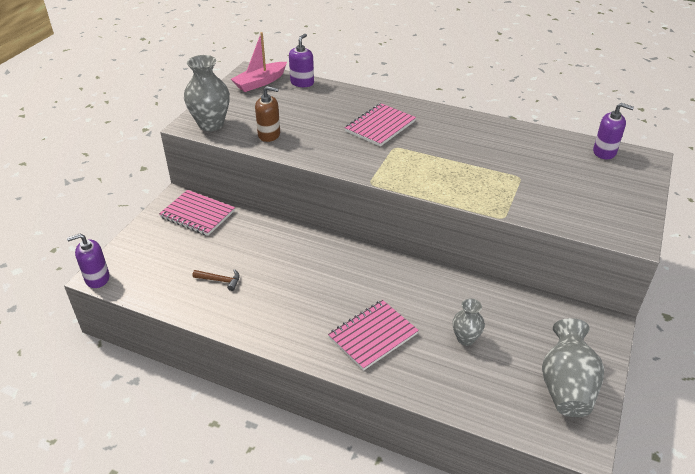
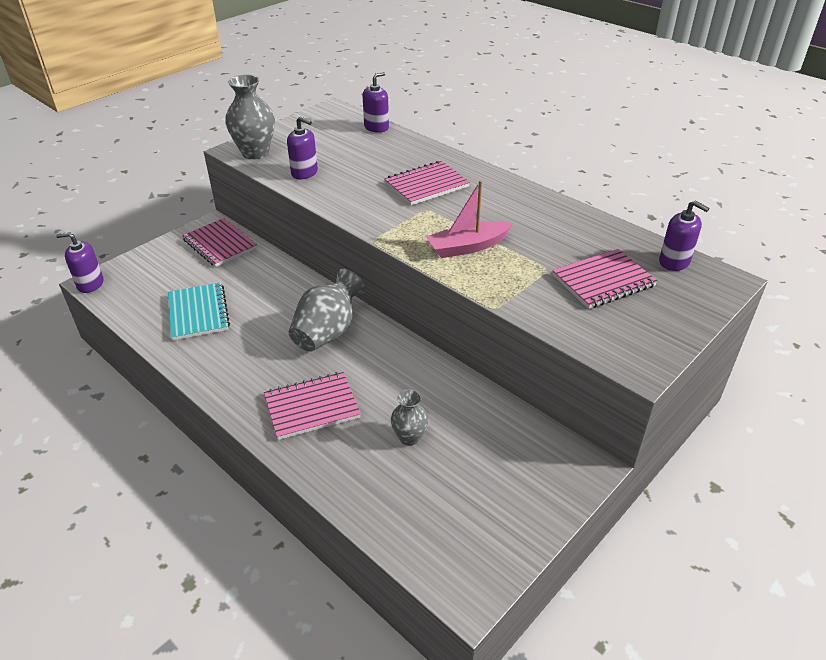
camera: 20 degrees right, 0 degrees up
(220, 280) = (198, 313): brown hammer -> turquoise notebook
(260, 82) = (334, 120): pink boat -> pink boat (467, 247)
(269, 135) = (304, 173): brown soap dispenser -> purple soap dispenser
(566, 178) = (603, 281): none -> pink notebook
(566, 386) = (491, 523): grey vase -> grey vase (328, 332)

